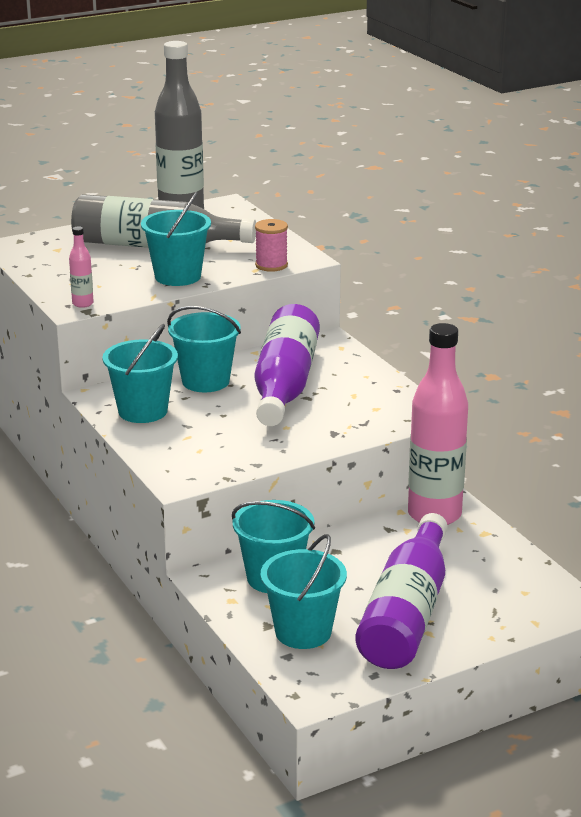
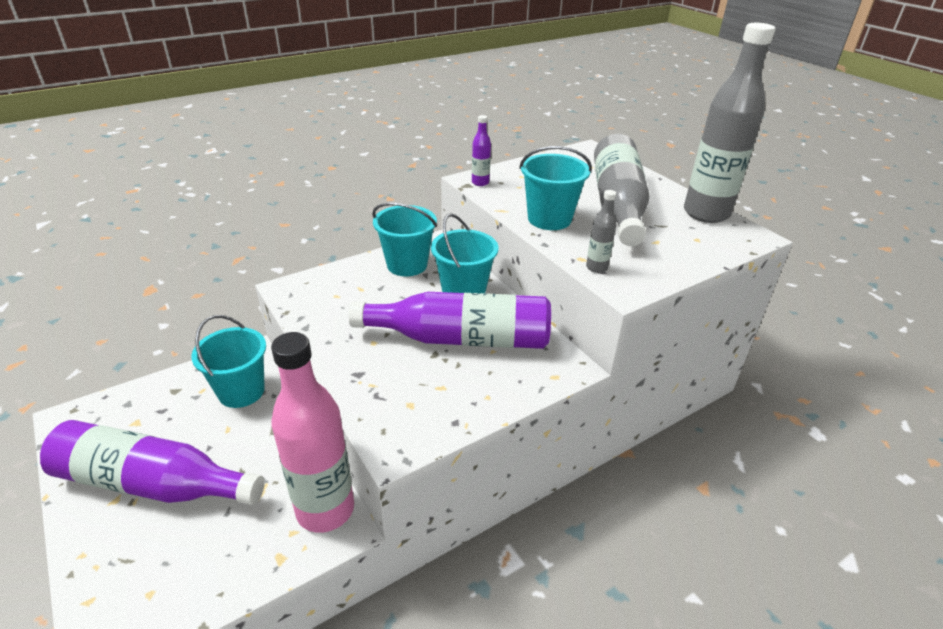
camera: 85 degrees right, 10 degrees up
(83, 304) = (480, 183): pink bottle -> purple bottle
(271, 265) = (596, 268): pink spool -> grey bottle
(303, 632) = (156, 412): turquoise bucket -> none

